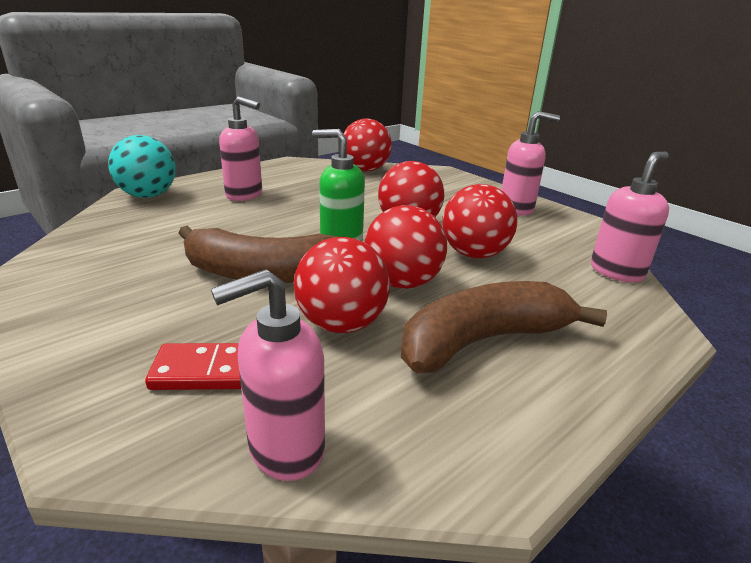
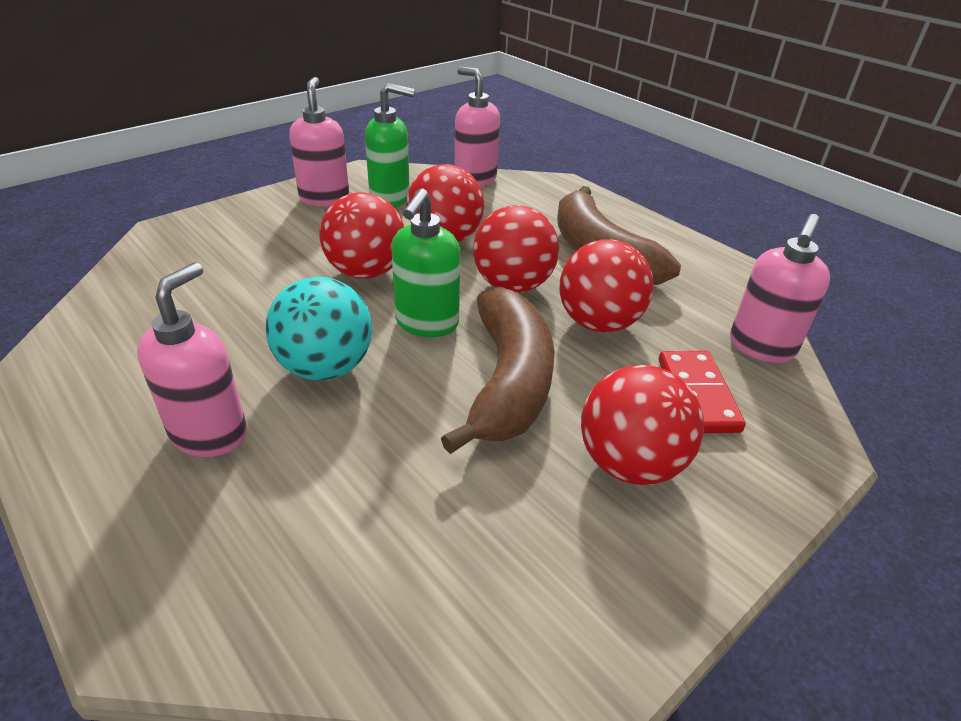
camera: 90 degrees left, 10 degrees up
(148, 195) = (167, 594): turquoise ball -> turquoise ball (325, 368)
(285, 449) = (761, 347): pink soap dispenser -> pink soap dispenser turned 60 degrees clockwise
(365, 170) = (121, 297): red ball -> red ball (630, 463)
(536, 232) = (390, 198): none -> green soap dispenser

